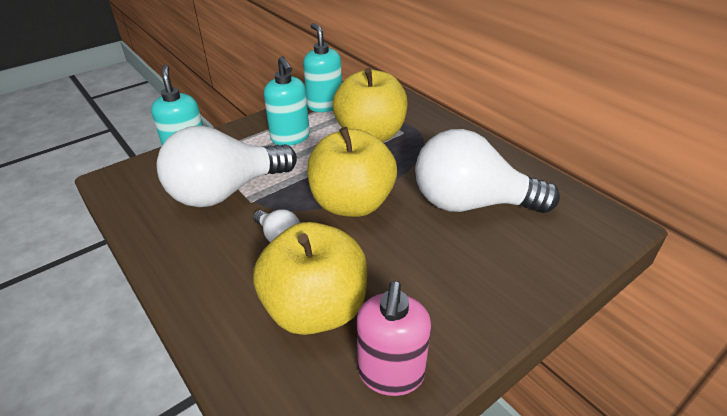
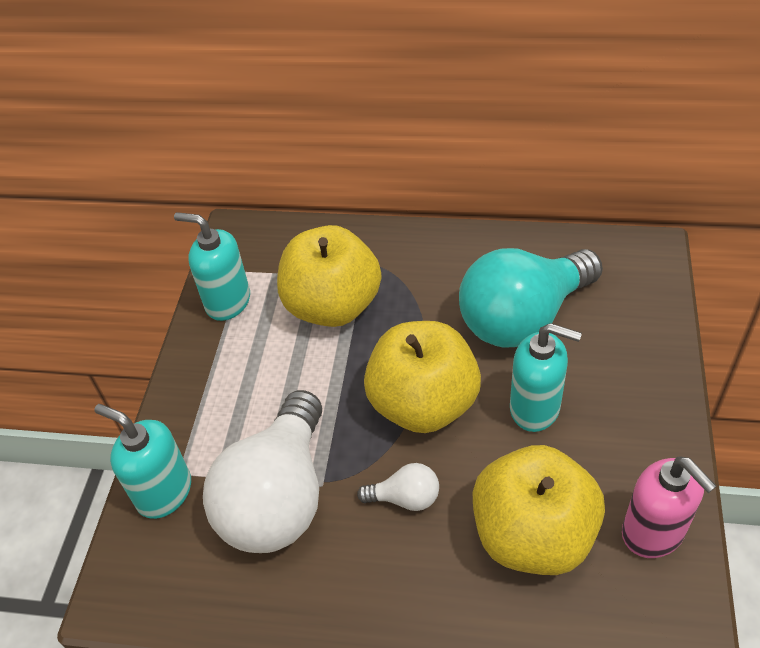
camera: 40 degrees left, 10 degrees up
(290, 138) = (251, 375): turquoise soap dispenser -> turquoise soap dispenser (535, 408)
(471, 203) = (523, 318): white light bulb -> turquoise light bulb

